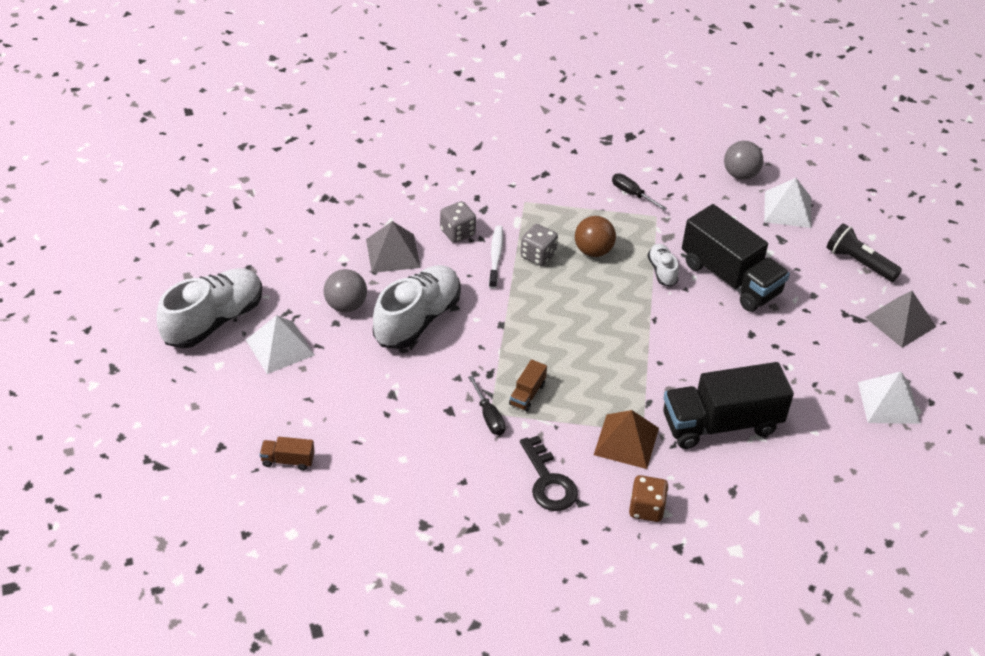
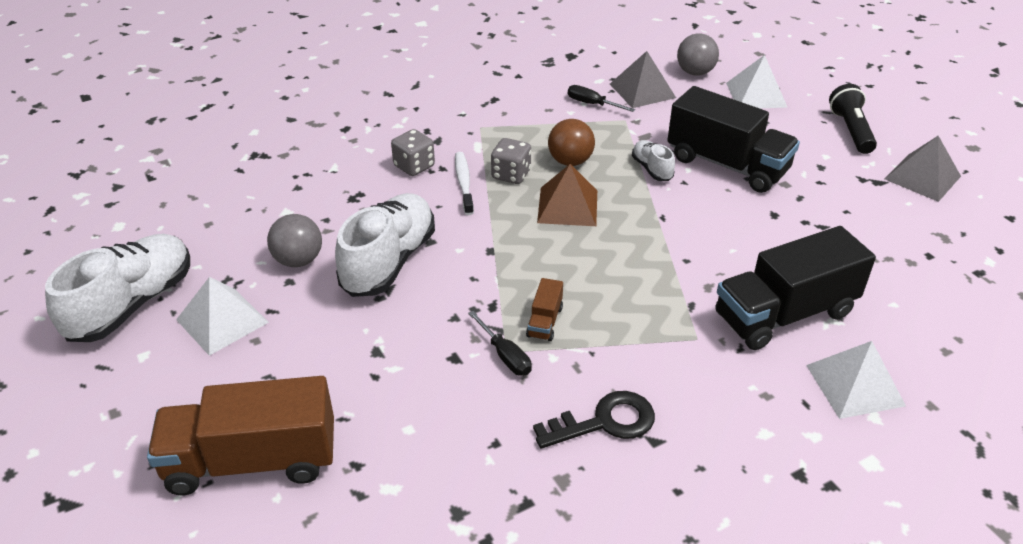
camera: 10 degrees left, 5 degrees down
(288, 460) = (252, 461): brown truck -> brown truck, size x2.36
(393, 253) = (344, 197): grey pyramid -> grey pyramid (642, 90)
(548, 482) = (605, 422): black key -> black key turned 75 degrees counterclockwise
(626, 441) = (682, 354): brown pyramid -> brown pyramid (567, 206)
(646, 508) = (739, 432): brown dice -> none
(858, 262) = (850, 130): black flashlight -> black flashlight turned 60 degrees clockwise
(888, 402) = (955, 258): white pyramid -> white pyramid (855, 385)

